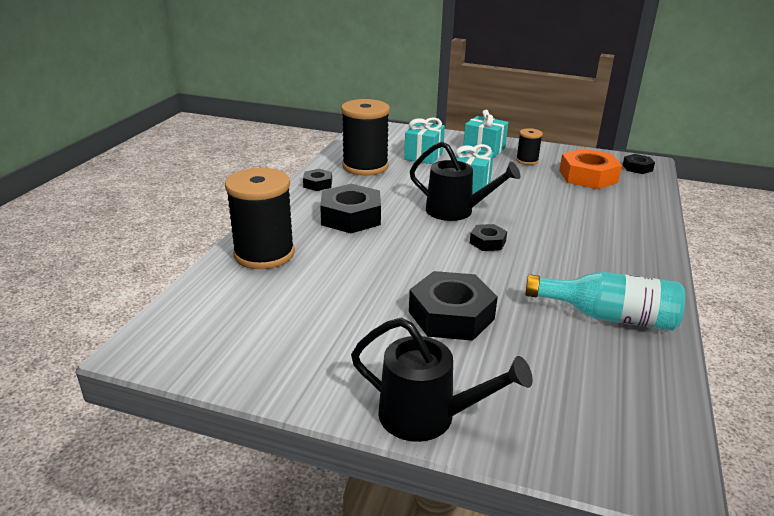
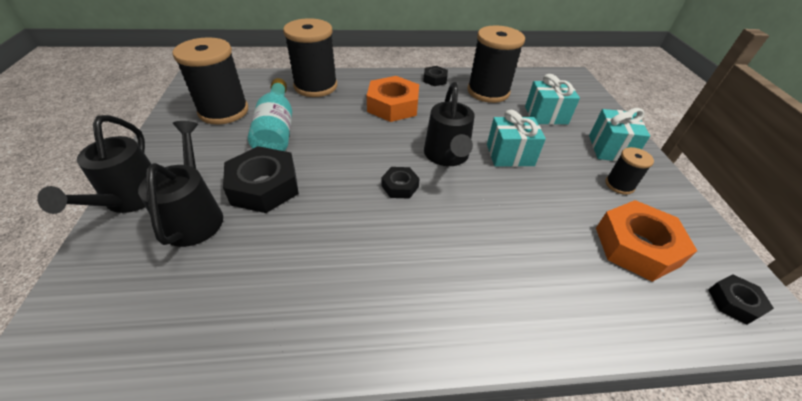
camera: 65 degrees right, 15 degrees up
(267, 330) = (224, 111): none -> black spool
(351, 217) = (393, 106): black nut -> orange nut
(479, 366) = (195, 215): none -> black watering can
(608, 316) = (294, 299): turquoise bottle -> turquoise bottle (276, 130)

